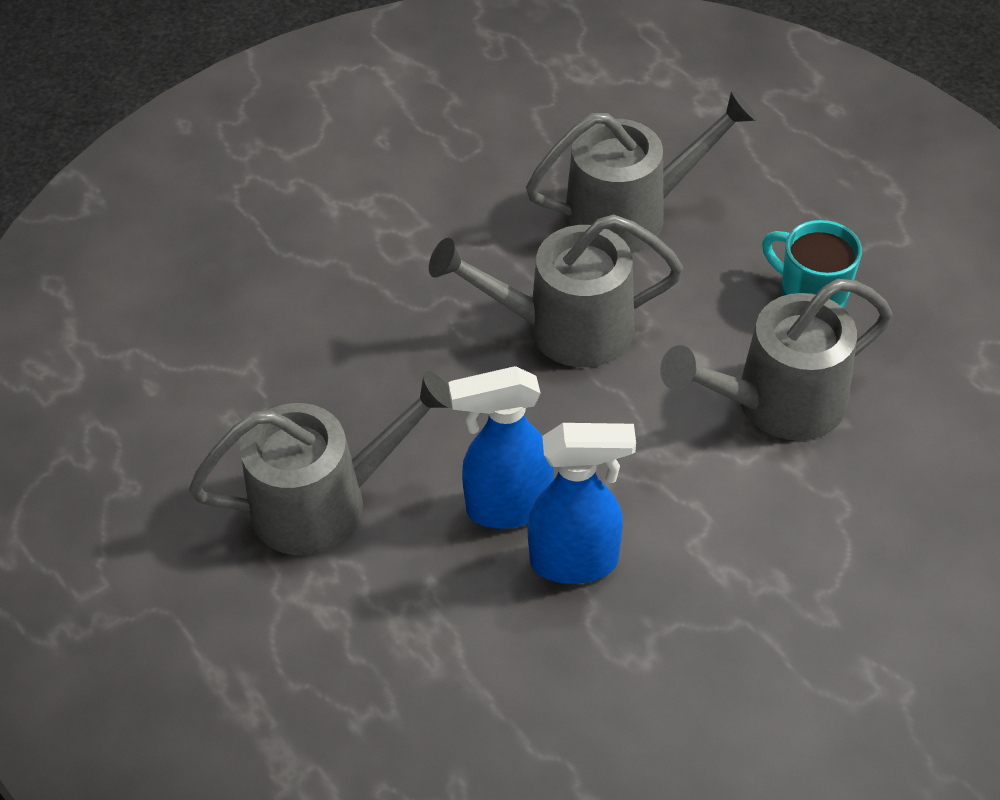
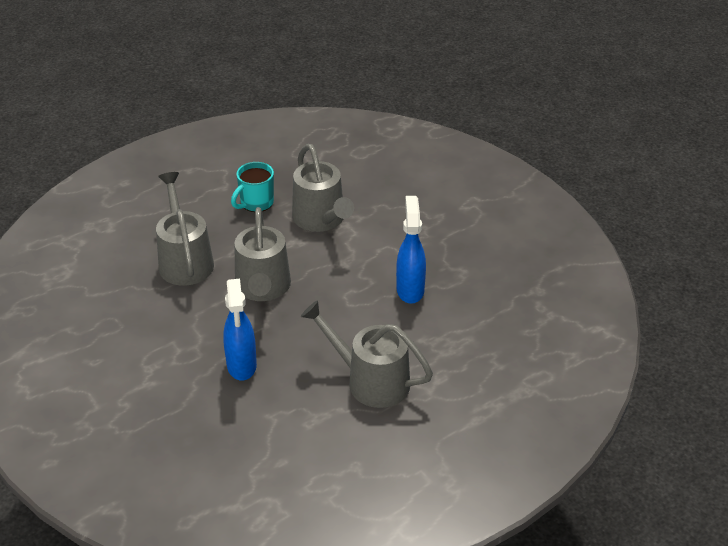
camera: 90 degrees left, 10 degrees down
(325, 501) = (370, 381): grey watering can -> grey watering can turned 45 degrees counterclockwise
(507, 507) = (377, 312): blue spray bottle -> blue spray bottle (241, 366)

